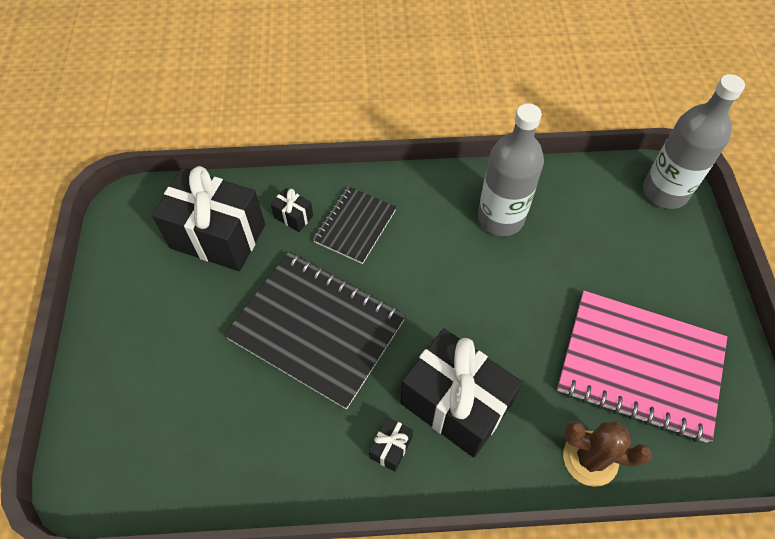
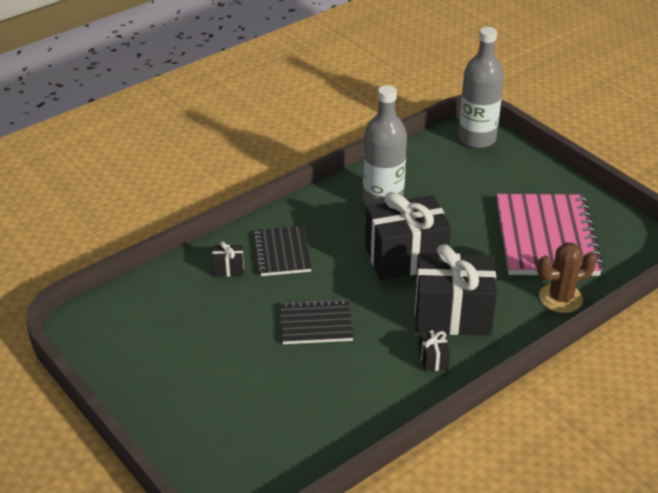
camera: 35 degrees left, 20 degrees down
(218, 236) = (180, 308): black gift -> black gift (405, 257)
(317, 329) = (316, 324): black notebook -> black notebook, size x0.55
(639, 366) = (546, 238): pink notebook -> pink notebook turned 75 degrees counterclockwise

